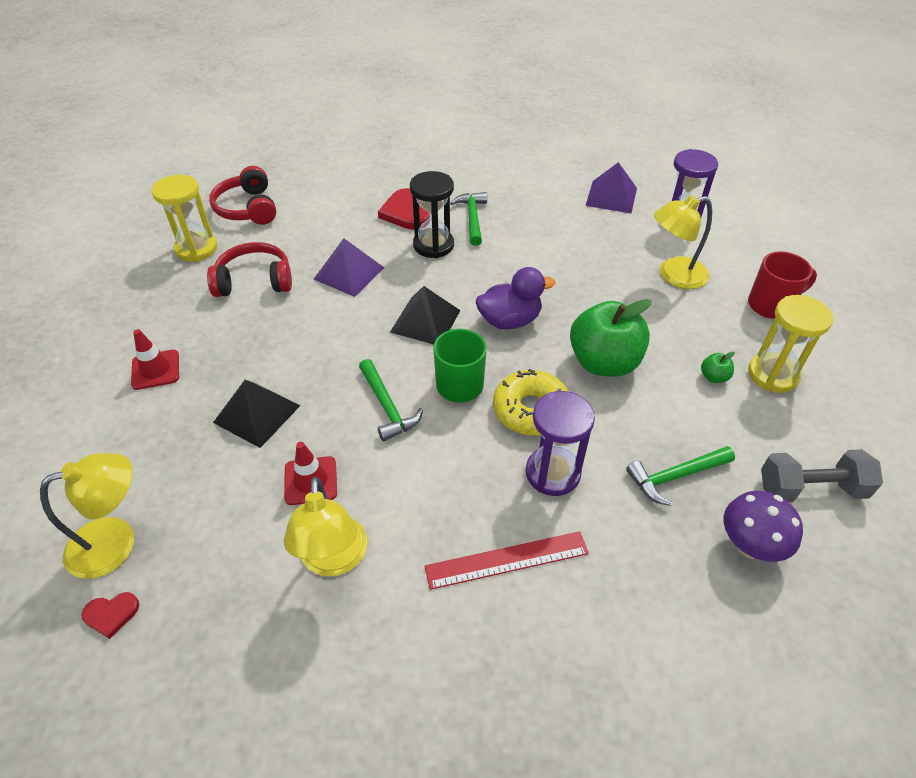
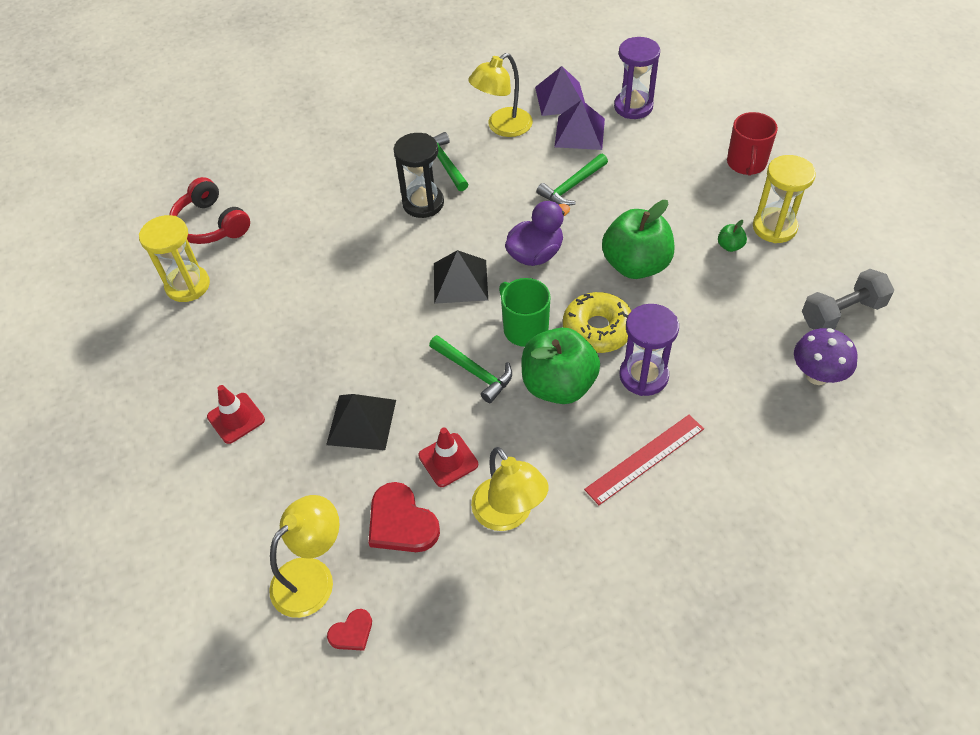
camera: 20 degrees left, 5 degrees up
(254, 281) = (272, 298): red headphones -> none
(349, 273) = (359, 259): purple pyramid -> purple pyramid (579, 132)
(406, 212) = (375, 177): red heart -> red heart (401, 522)
(460, 449) = (558, 385): none -> green apple
(674, 275) = (654, 162): yellow lamp -> yellow lamp (502, 127)
(675, 477) = (739, 342): green hammer -> green hammer (572, 186)
(771, 305) = (746, 164): red mug -> red mug turned 135 degrees clockwise

